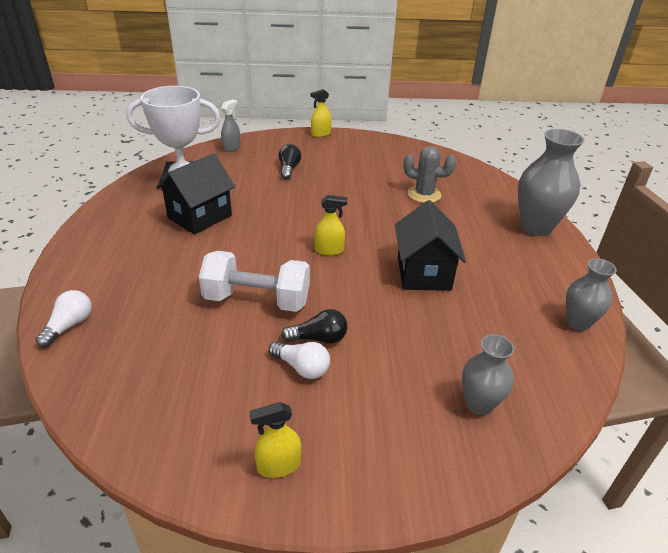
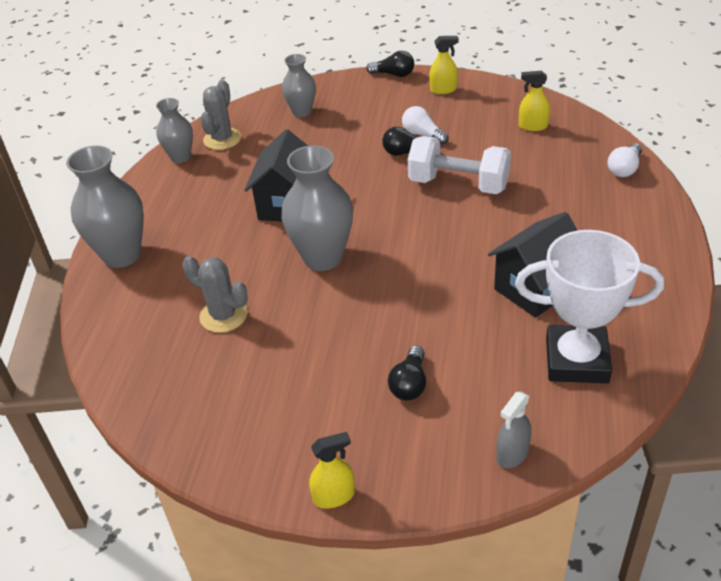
camera: 165 degrees left, 5 degrees up
(329, 250) = (378, 233): yellow spray bottle -> yellow spray bottle (533, 126)
(368, 507) = (394, 74): none -> black light bulb
(370, 231) = (323, 258): none -> grey vase
(551, 350) = (222, 139): none -> grey cactus

